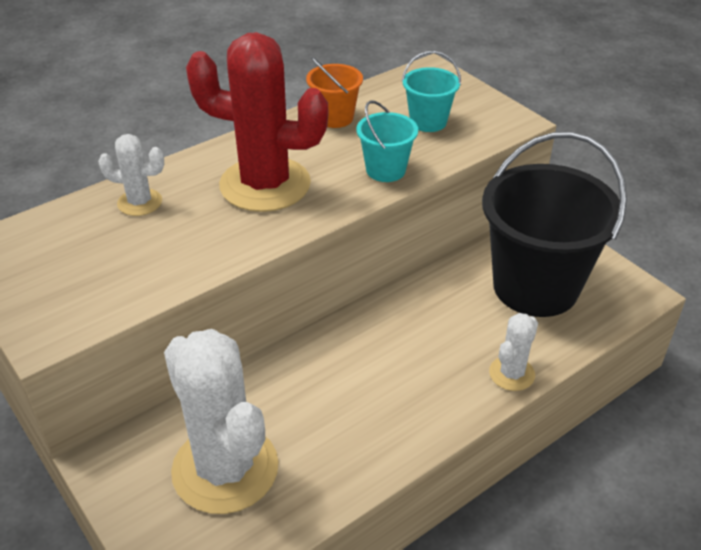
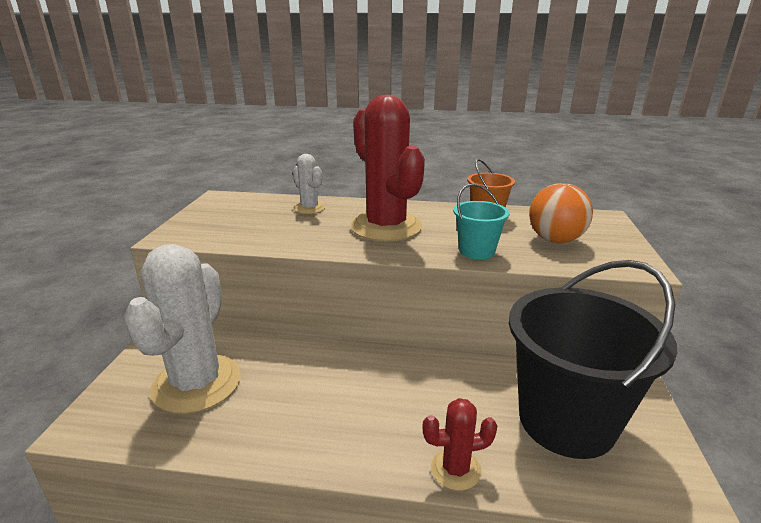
camera: 45 degrees right, 15 degrees down
(428, 122) = (555, 240): turquoise bucket -> orange ball
(511, 374) = (455, 469): white cactus -> red cactus

